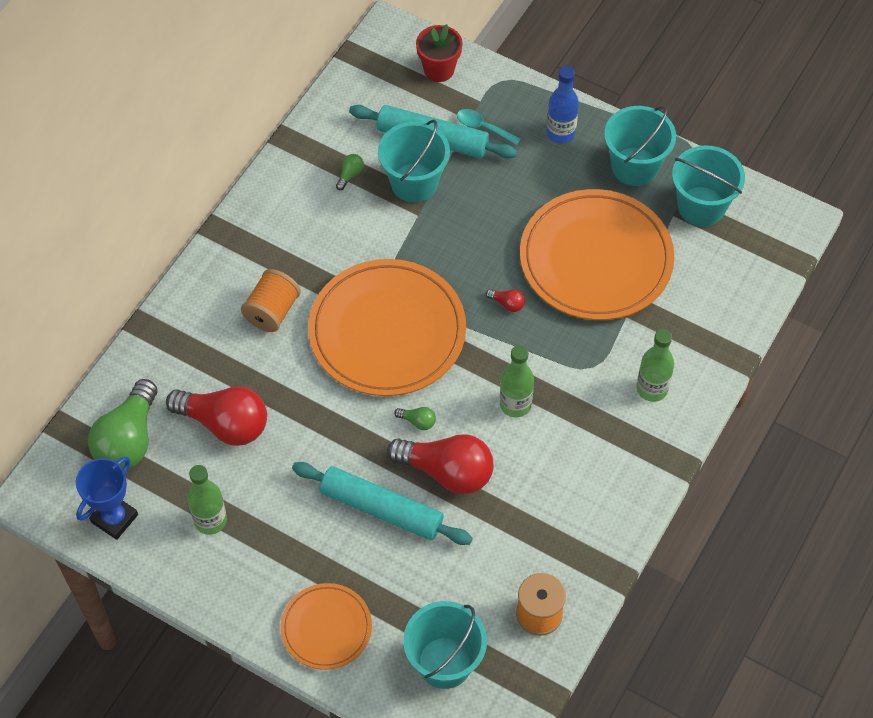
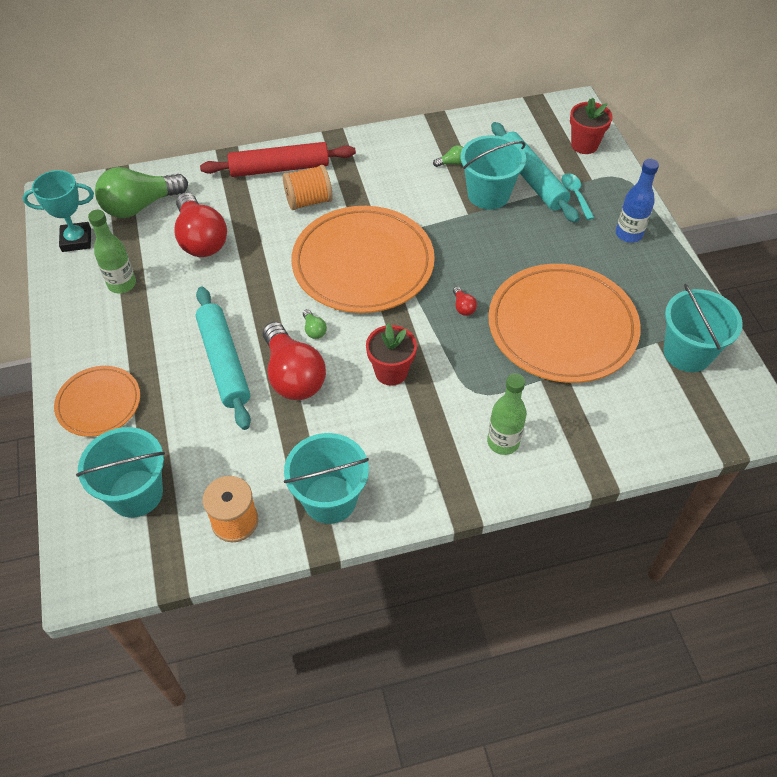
camera: 45 degrees right, 5 degrees down
(114, 518) = (76, 240): blue trophy -> turquoise trophy
(207, 301) = (279, 168): none -> red rolling pin
(515, 404) = (391, 372): green bottle -> red flower pot
(635, 166) = (662, 291): turquoise bucket -> turquoise bucket (330, 499)

